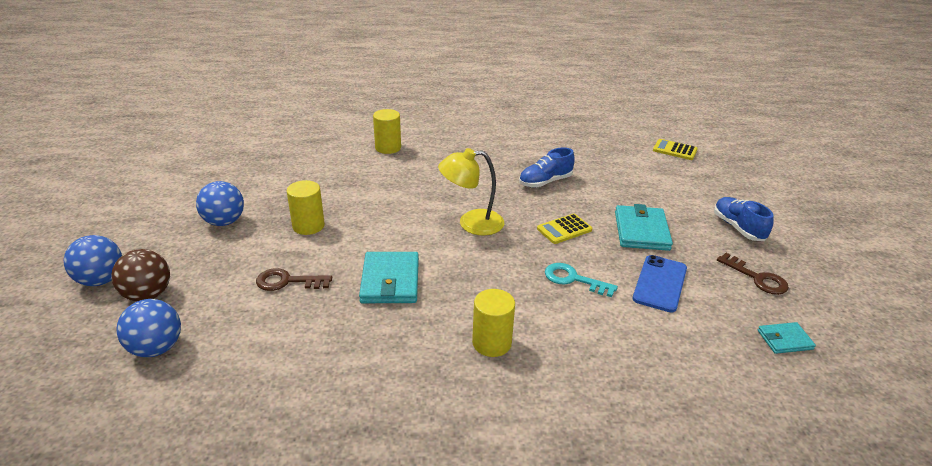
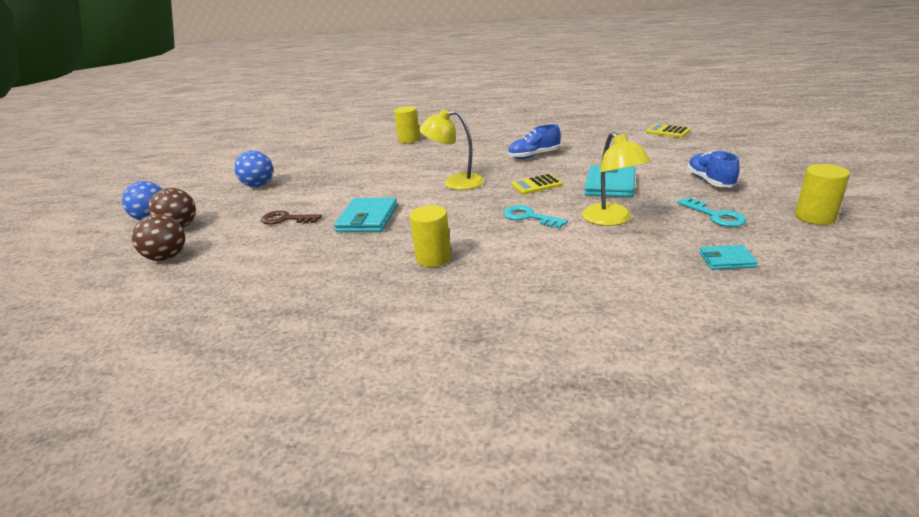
camera: 15 degrees right, 5 degrees down
(156, 348) = (167, 257): blue ball -> brown ball
(308, 226) = (320, 187): yellow cylinder -> yellow cylinder (815, 217)
(660, 283) = (612, 220): blue phone -> yellow lamp
(757, 278) = (715, 215): brown key -> turquoise key

